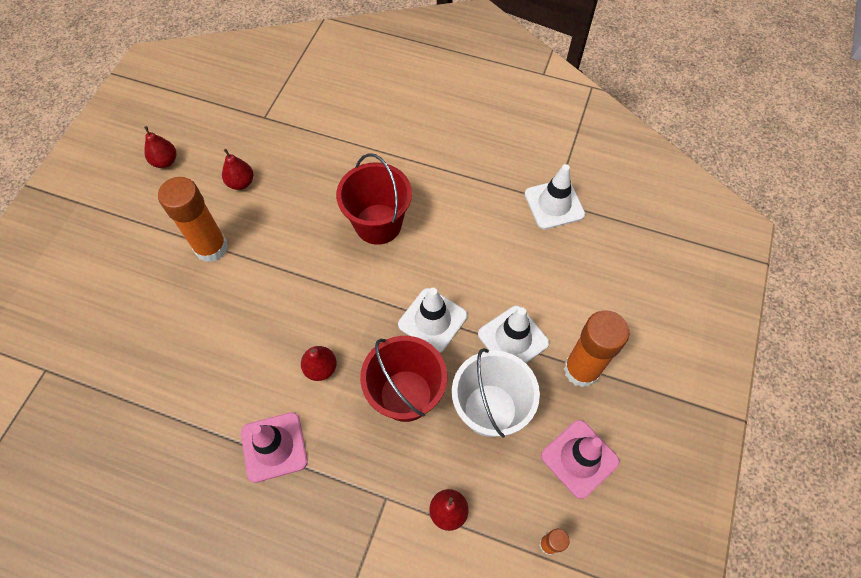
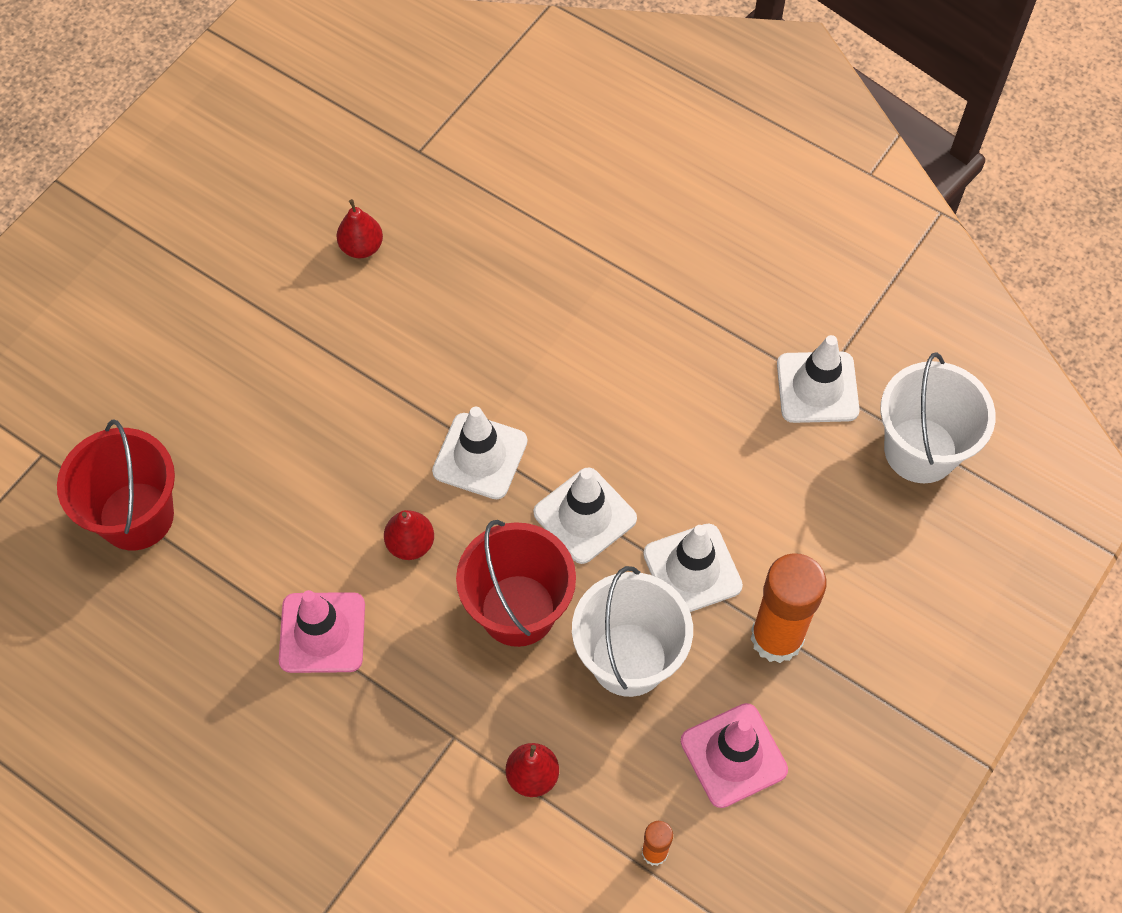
camera: 15 degrees right, 0 degrees up
(165, 161) = (260, 189): red pear -> none
(211, 248) = (298, 335): orange glue stick -> none
(352, 298) = (480, 456): none -> white traffic cone
(378, 224) = (545, 356): red bucket -> red bucket (136, 516)
(629, 228) = (920, 450): none -> white bucket

